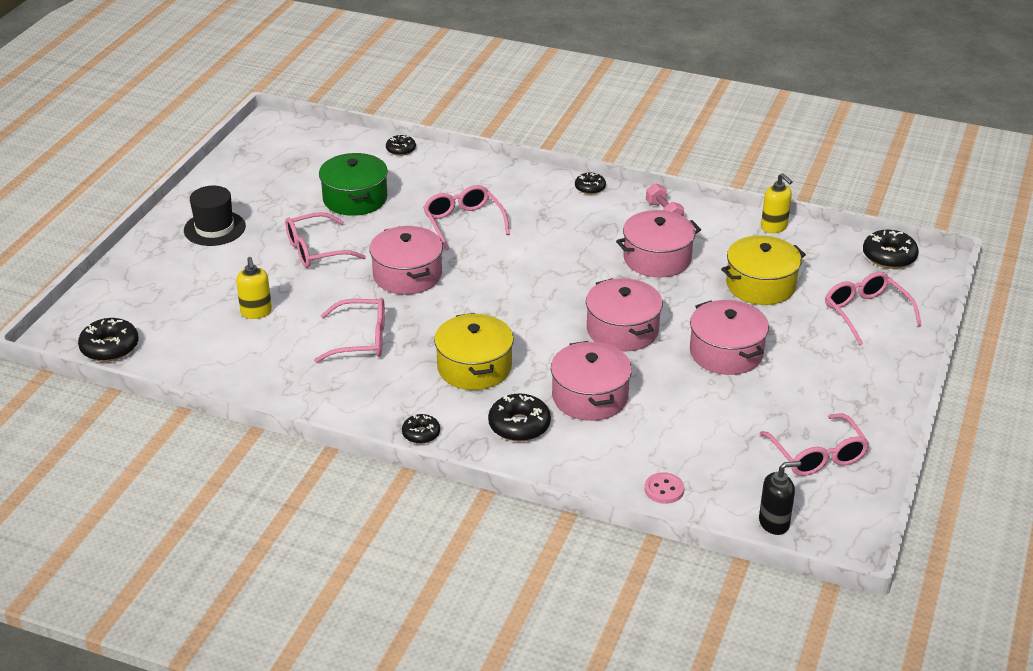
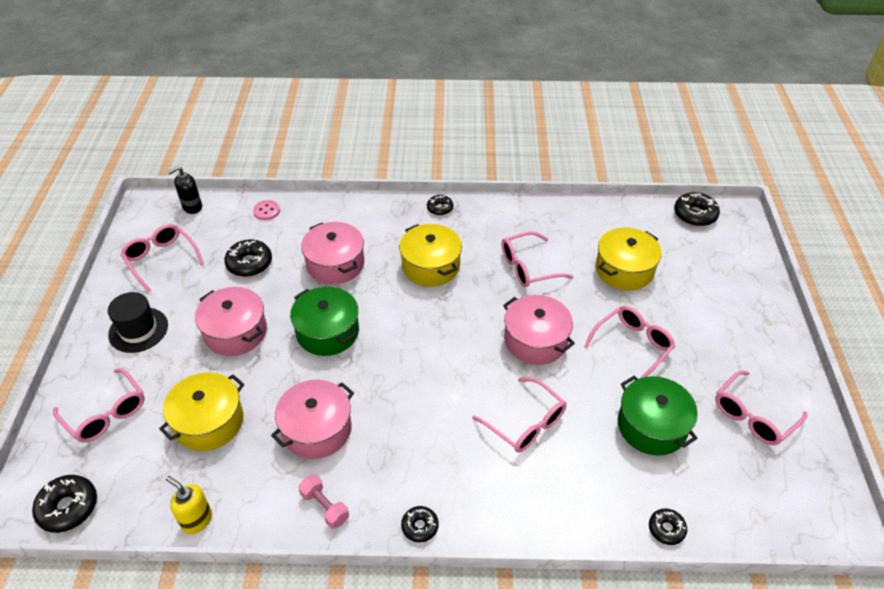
camera: 160 degrees right, 10 degrees up
(214, 228) = (740, 346): black hat -> black hat (138, 330)
(256, 312) = (624, 270): yellow soap dispenser -> yellow pot
(263, 186) = (753, 416): none -> pink glasses
(519, 425) = (377, 230): black donut -> black donut (249, 263)
(622, 330) = (327, 332): pink pot -> green pot

